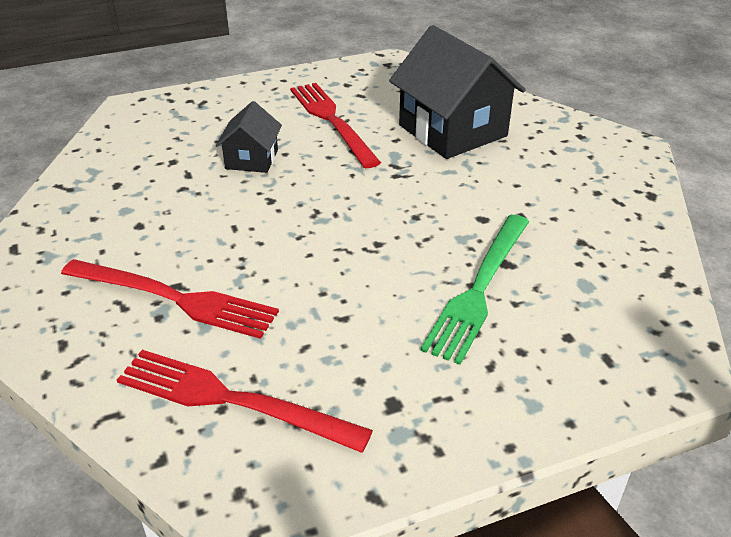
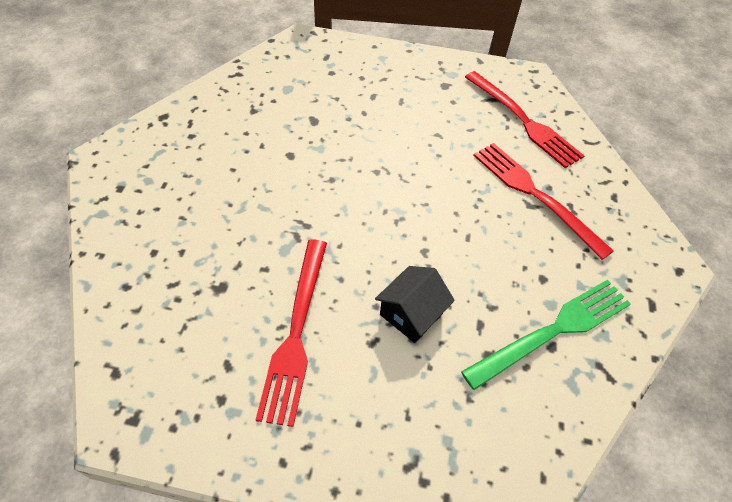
camera: 150 degrees left, 15 degrees up
(452, 131) = (206, 251): black house -> none
(479, 289) = (347, 113): green fork -> green fork (553, 331)

